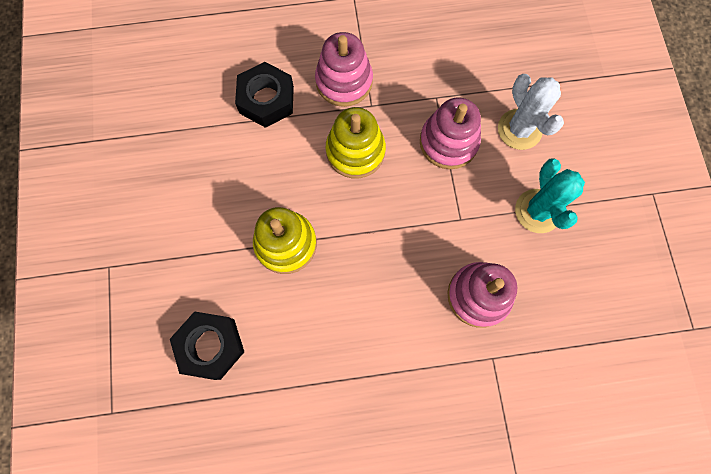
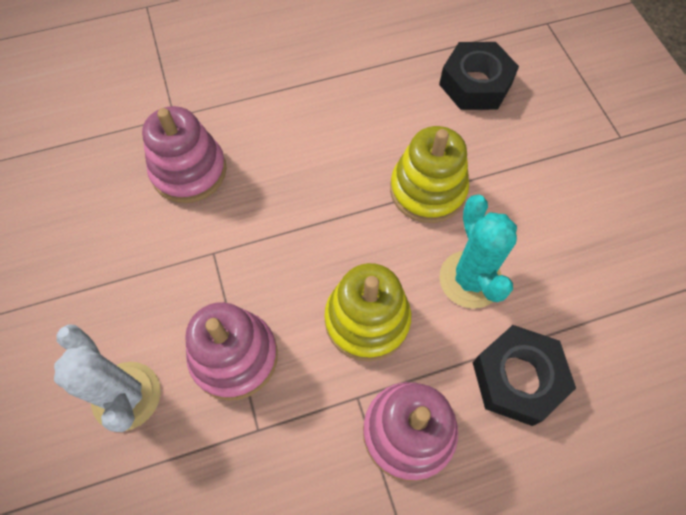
camera: 170 degrees right, 10 degrees down
(537, 211) = (109, 279): turquoise cactus -> turquoise cactus (470, 279)

